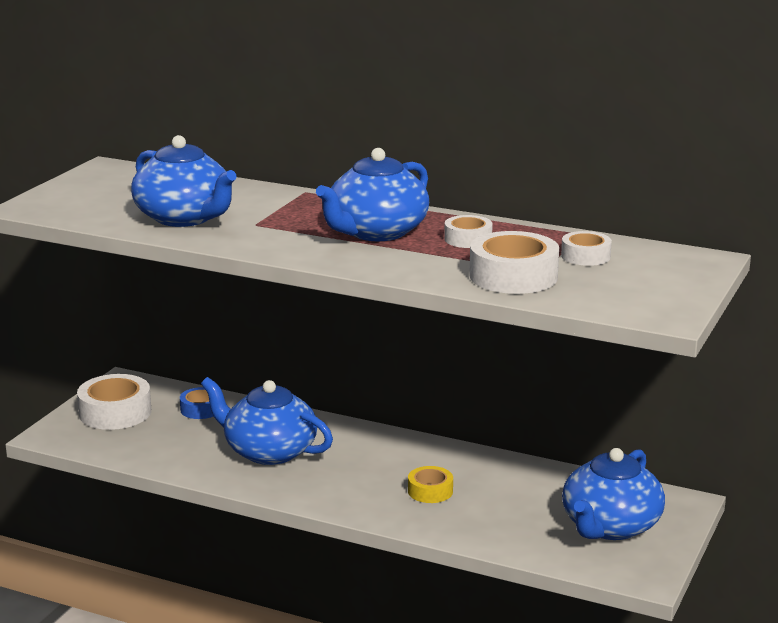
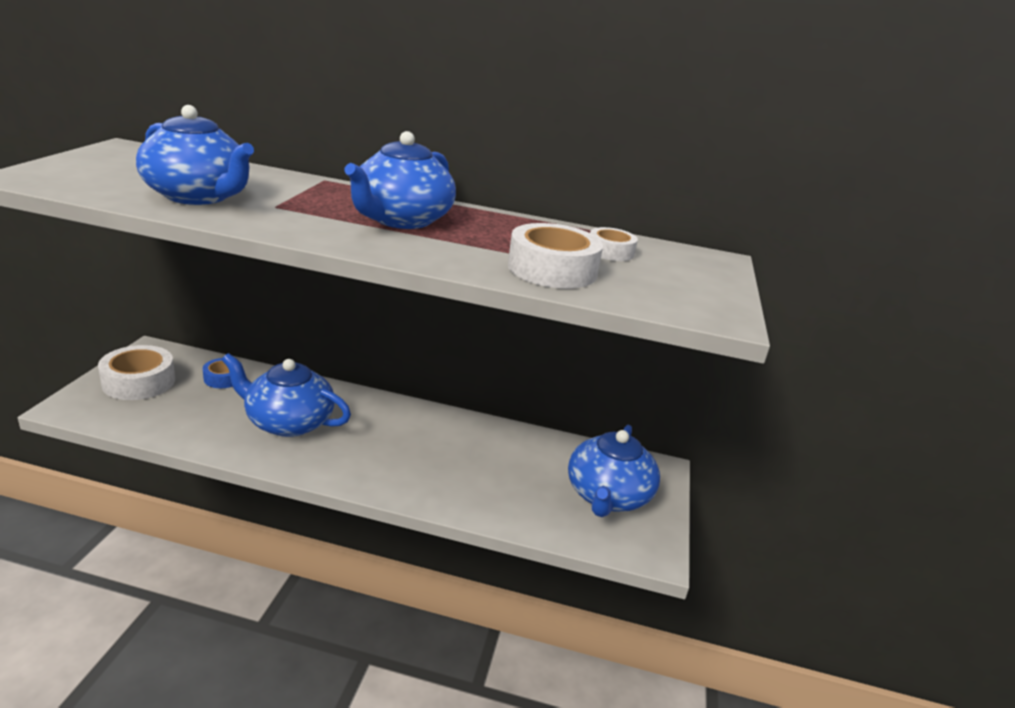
camera: 15 degrees left, 5 degrees up
(430, 491) = (442, 462): yellow tape -> none
(468, 239) = (493, 230): white tape -> none

